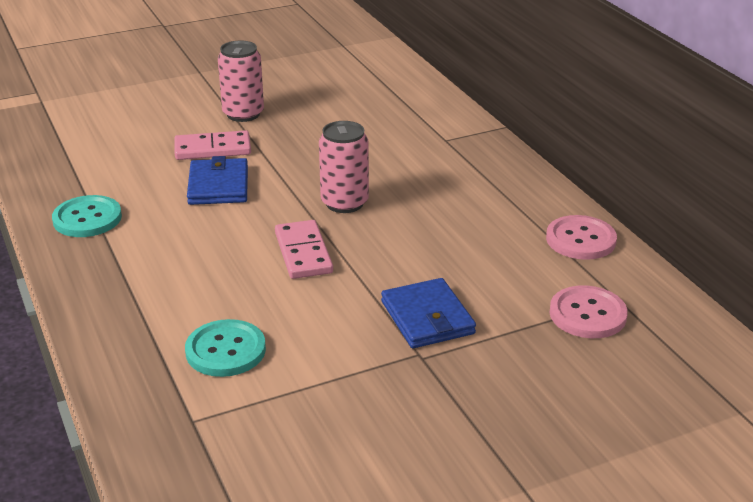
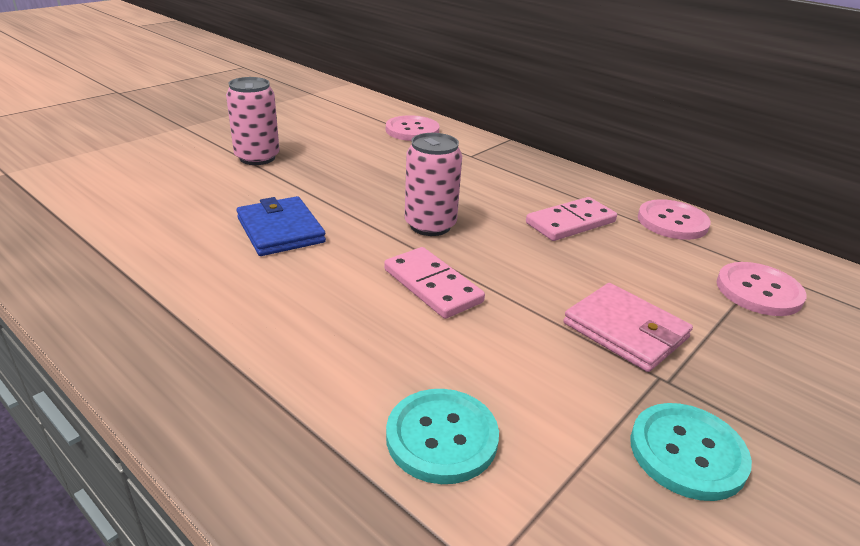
camera: 25 degrees left, 0 degrees up
(87, 218) = (136, 296): turquoise button -> turquoise button (687, 453)
(213, 149) = (247, 194): pink domino -> pink domino (570, 222)
(410, 103) = (412, 130): none -> pink button
(427, 317) = (625, 330): blue wallet -> pink wallet

